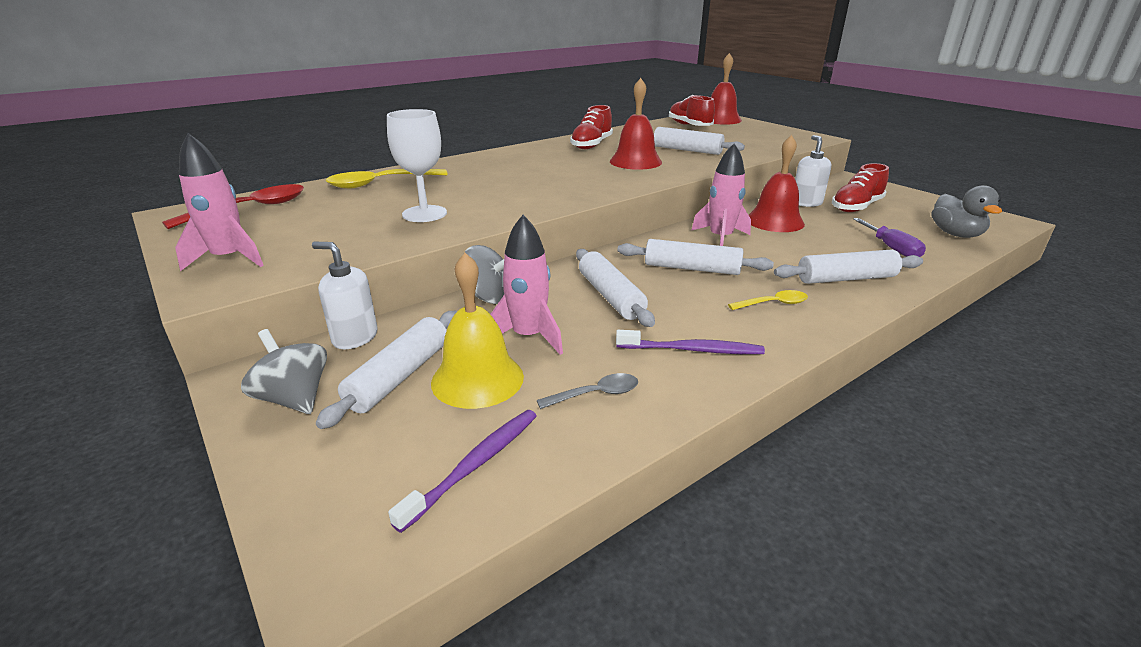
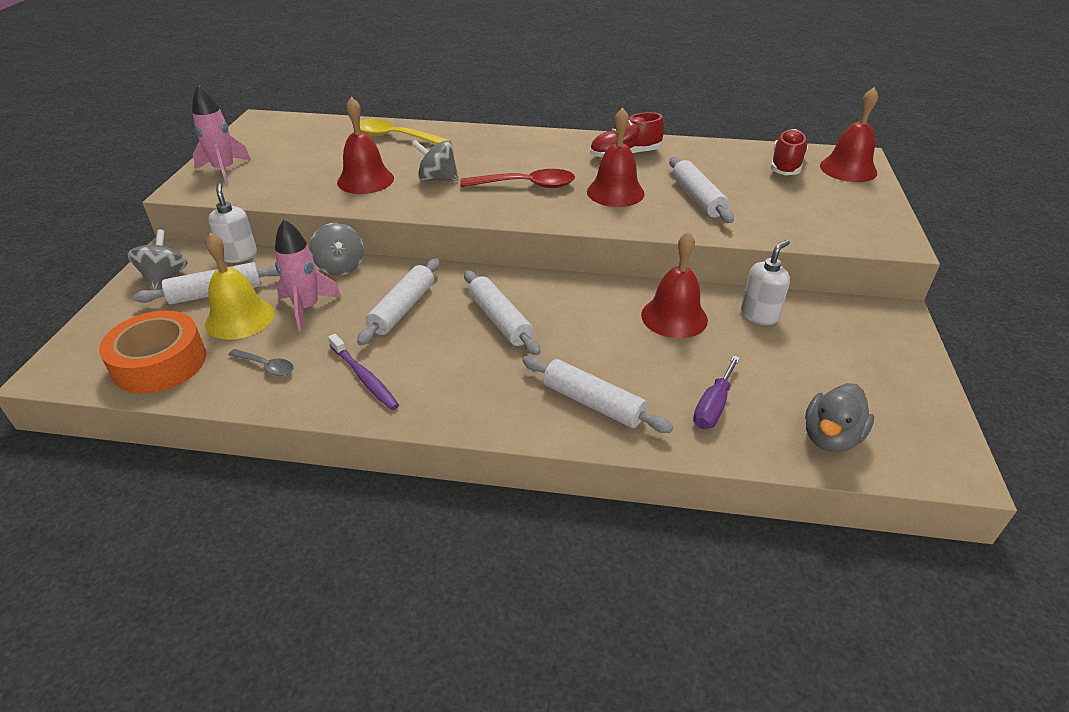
camera: 45 degrees right, 10 degrees up
(250, 209) = (295, 131): red spoon -> red spoon (526, 185)
(424, 214) = (365, 180): white goblet -> red bell
(475, 465) = (160, 363): purple toothbrush -> orange tape
(490, 193) = (437, 179): none -> grey spinning top
(720, 238) = (584, 307): pink rocket -> none
(773, 304) = (486, 384): yellow spoon -> none
(856, 207) = (803, 348): red shoe -> none

